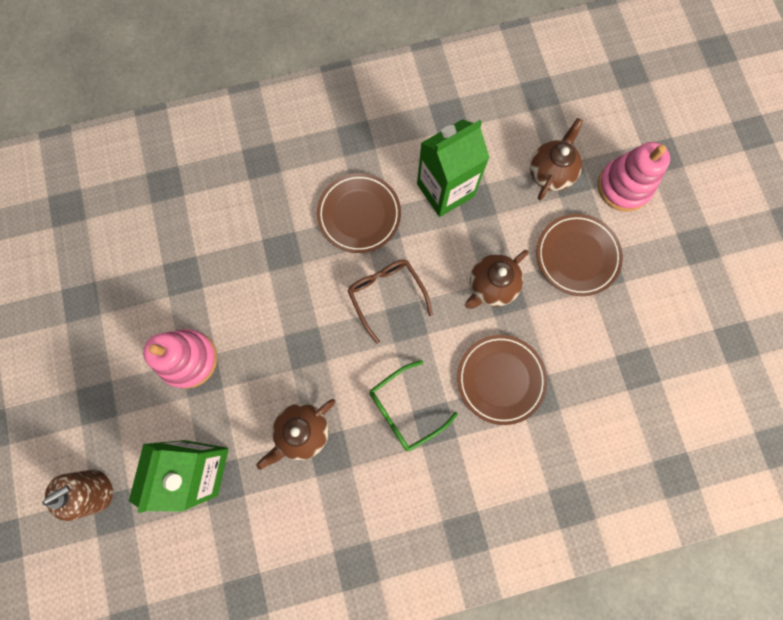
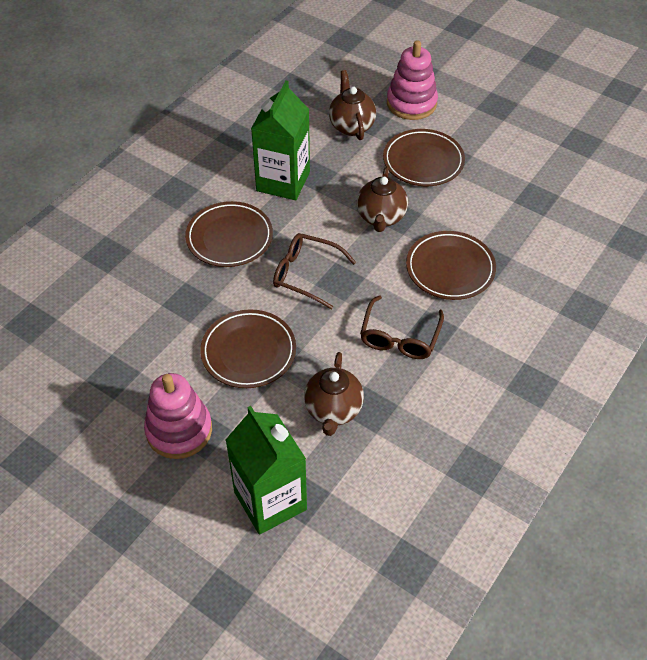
camera: 40 degrees left, 25 degrees down
(96, 490) = (188, 592): brown soap dispenser -> none
(287, 332) = (248, 352): none -> brown plate
(405, 409) = (400, 337): green glasses -> brown glasses

